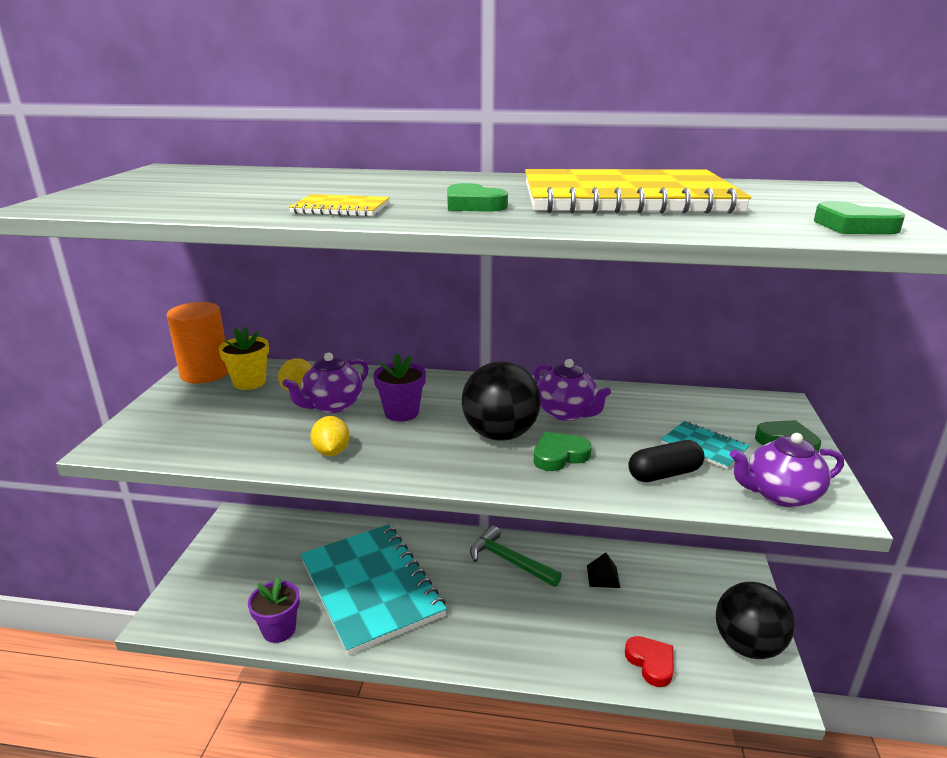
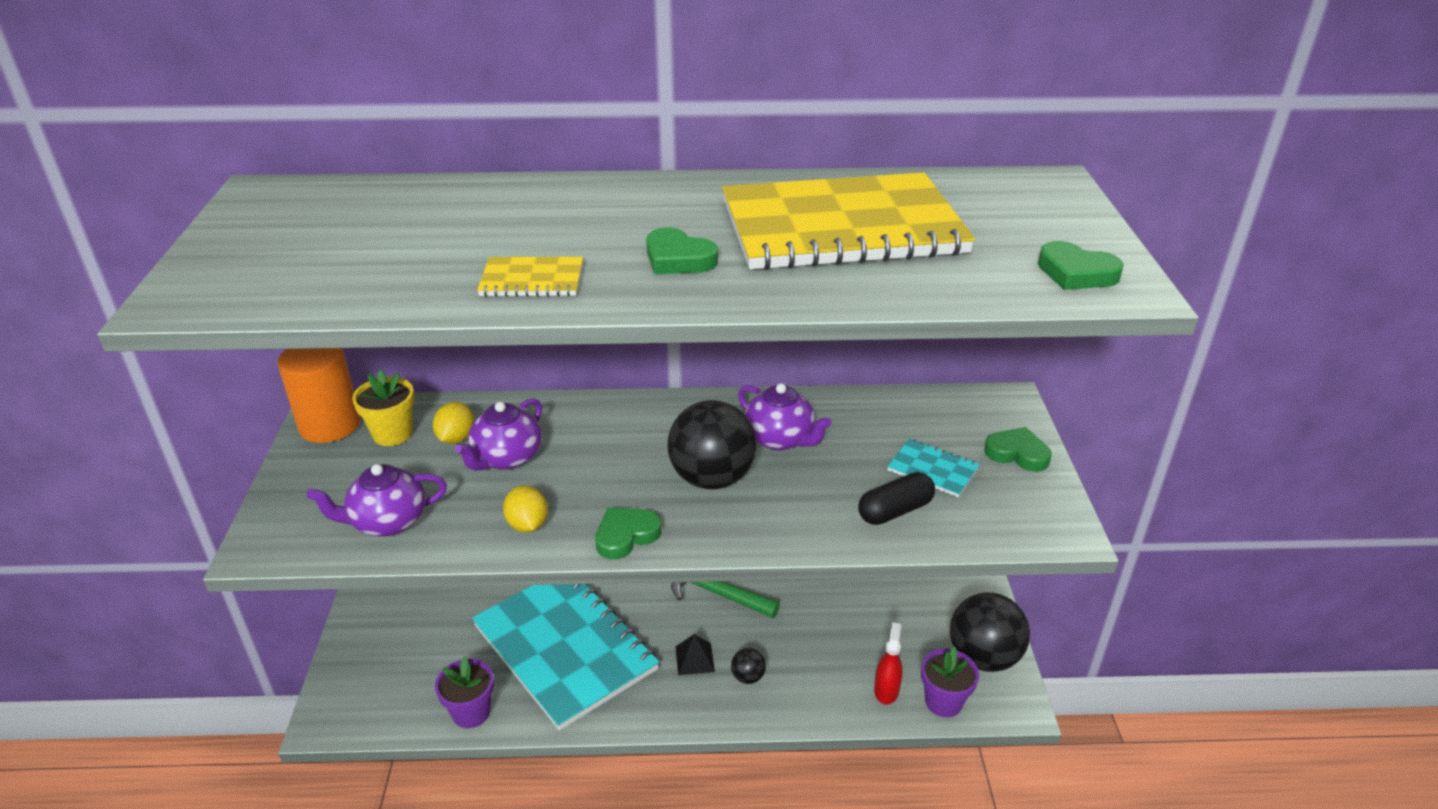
camera: 10 degrees left, 10 degrees up
(401, 413) = (592, 460): purple flower pot -> purple flower pot (943, 702)
(523, 633) = (748, 677): none -> black ball
(559, 455) = (782, 500): green heart -> green heart (626, 536)
(603, 576) = (825, 598): black pyramid -> black pyramid (694, 659)
(651, 663) = (886, 690): red heart -> red spray bottle
(780, 494) = (1012, 522): purple teapot -> purple teapot (388, 522)

